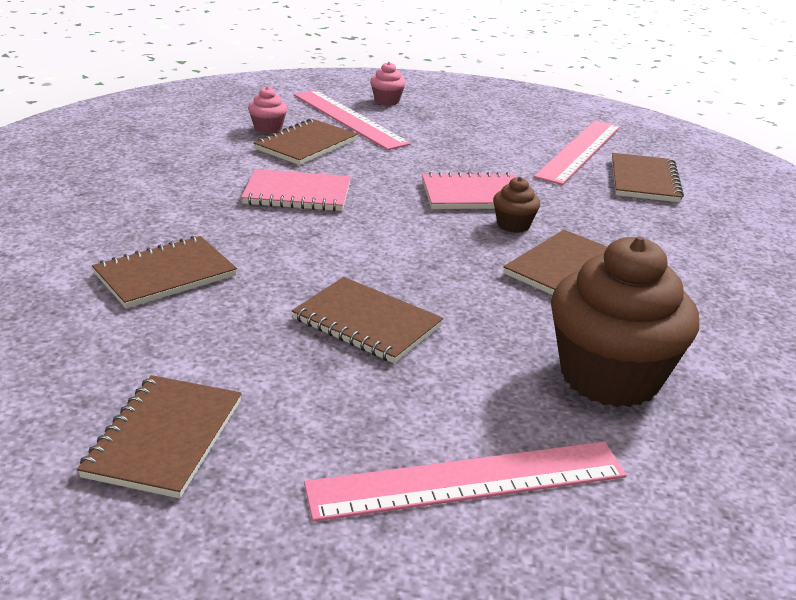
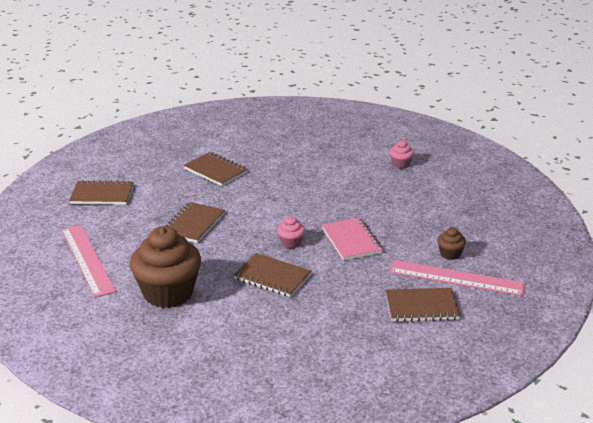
camera: 80 degrees right, 0 degrees up
(297, 194) = (317, 187): pink notebook -> none
(306, 145) = (386, 179): brown notebook -> none
(349, 119) = (440, 186): pink ruler -> none
(387, 101) = (486, 195): pink cupcake -> pink cupcake (291, 243)
(513, 225) = (318, 257): brown cupcake -> brown cupcake (450, 254)

